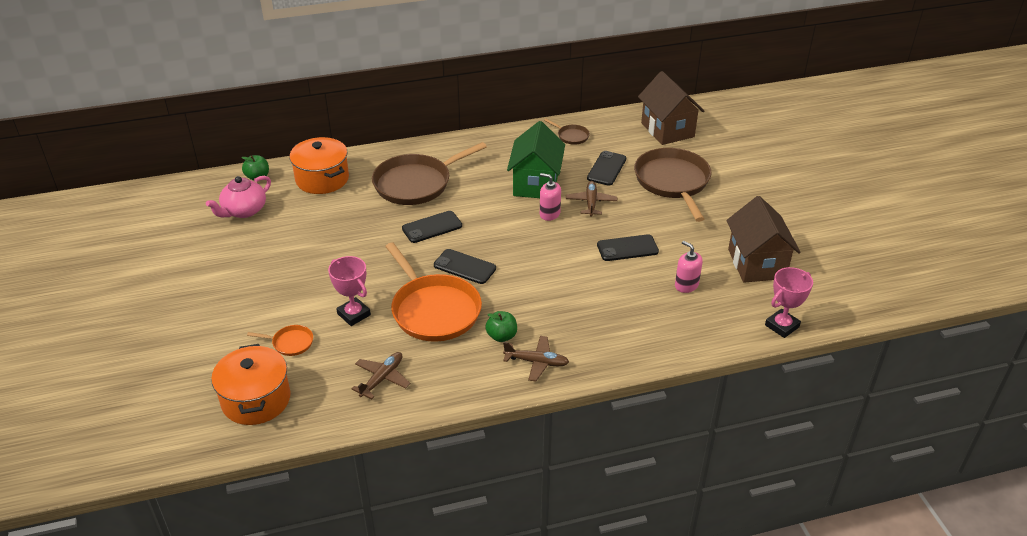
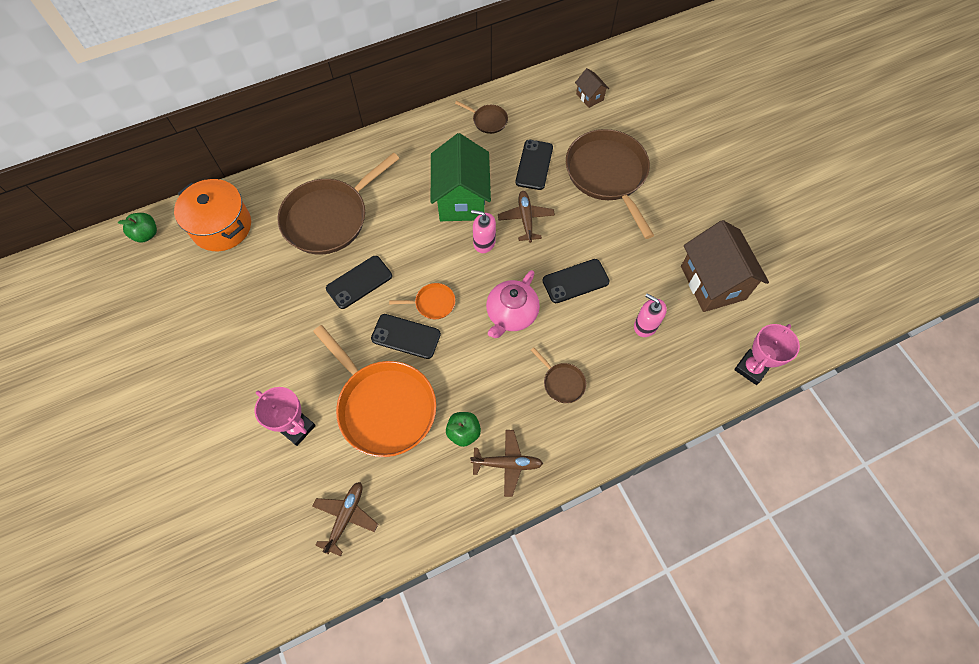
camera: 10 degrees left, 25 degrees up
(244, 211) = (141, 289): pink teapot -> pink teapot (511, 314)
(256, 400) = (212, 573): orange pot -> none
(290, 343) = (234, 482): orange pan -> orange pan (432, 303)
(600, 314) = (562, 382): none -> brown pan
(667, 130) = (589, 97): brown house -> brown house, size x0.46

